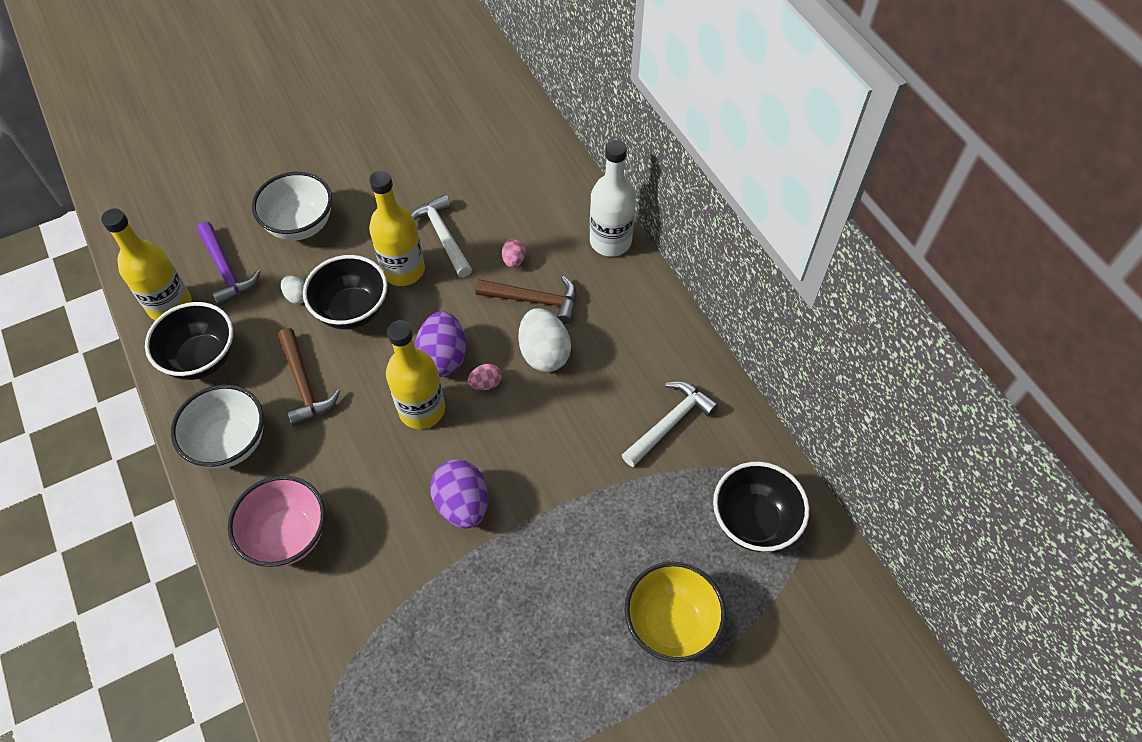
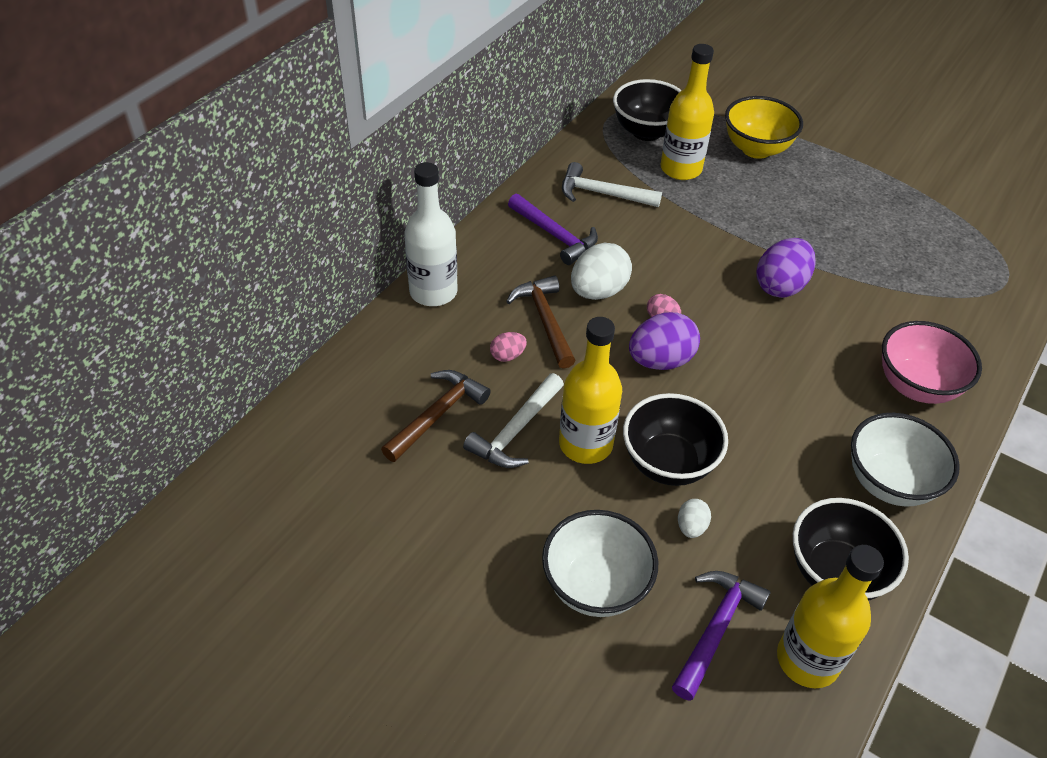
camera: 120 degrees left, 10 degrees down
(304, 384) = (781, 457): brown hammer -> brown hammer (437, 415)
(422, 409) = (725, 351): yellow bottle -> yellow bottle (681, 169)
(631, 354) = (555, 235): none -> purple hammer

